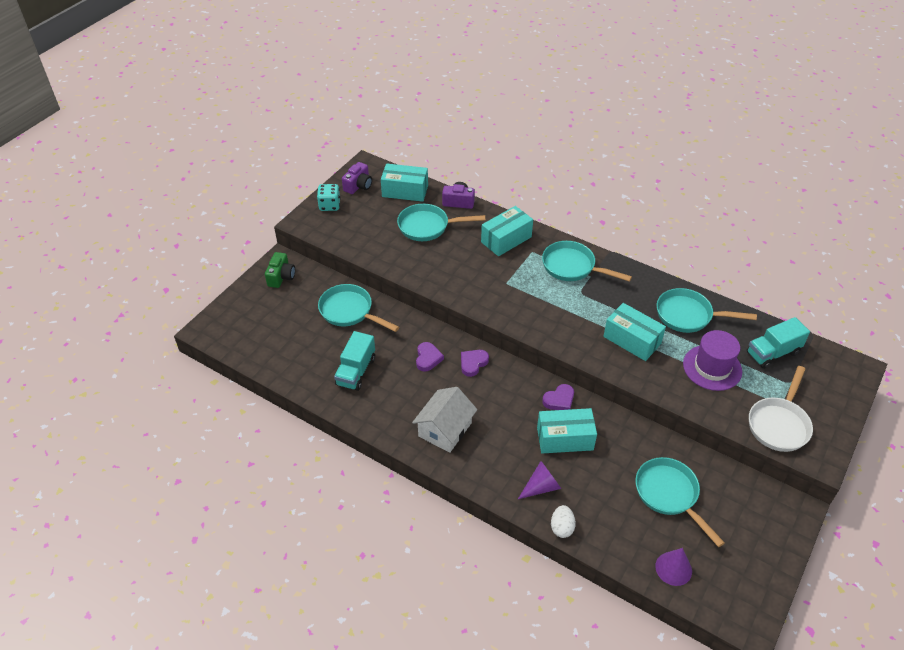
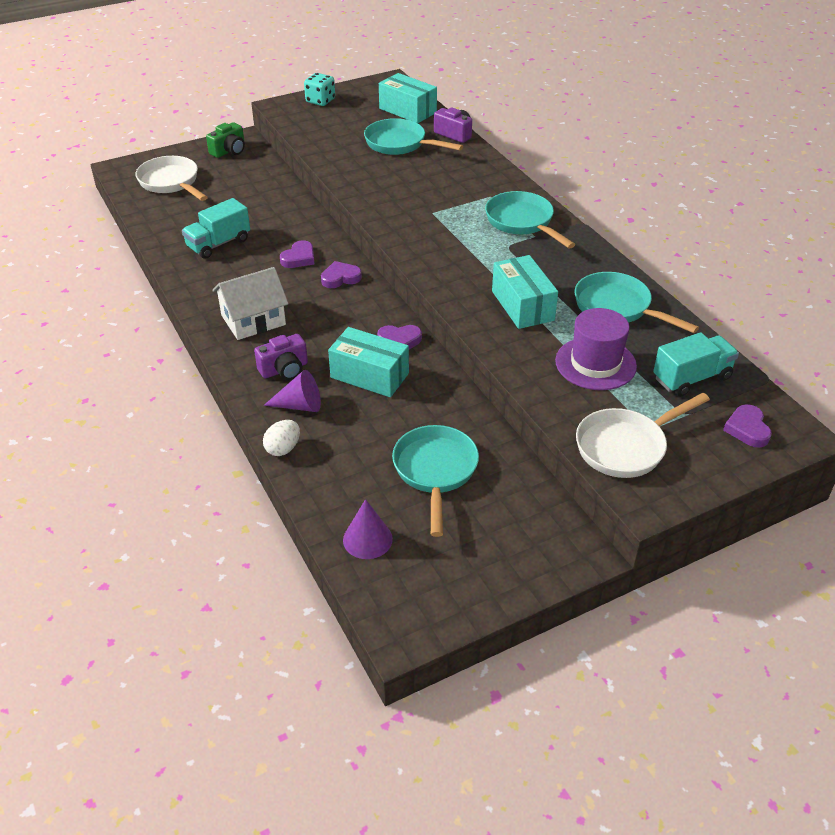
camera: 30 degrees right, 5 degrees down
(263, 328) = (171, 183): none -> white pan
(349, 311) = (263, 196): turquoise pan -> none
(358, 186) = (365, 94): purple camera -> purple camera (284, 369)
(506, 239) = (472, 178): turquoise box -> none
(772, 353) = (691, 378): turquoise truck -> turquoise truck turned 150 degrees clockwise
(830, 377) = (747, 429): none -> purple heart

